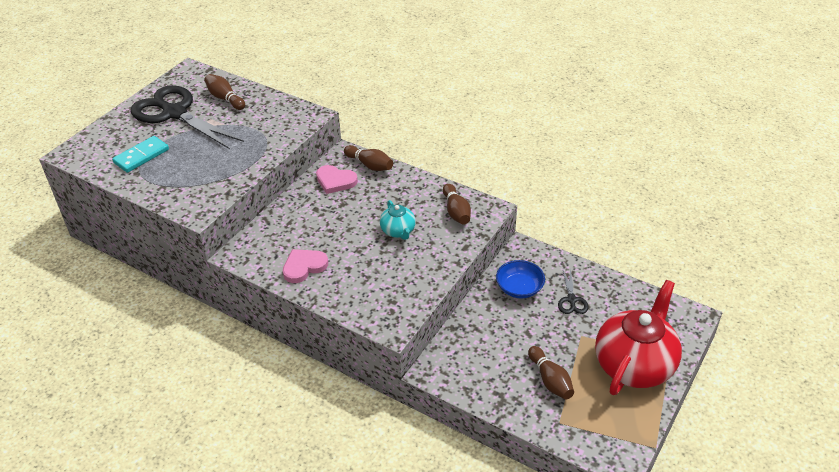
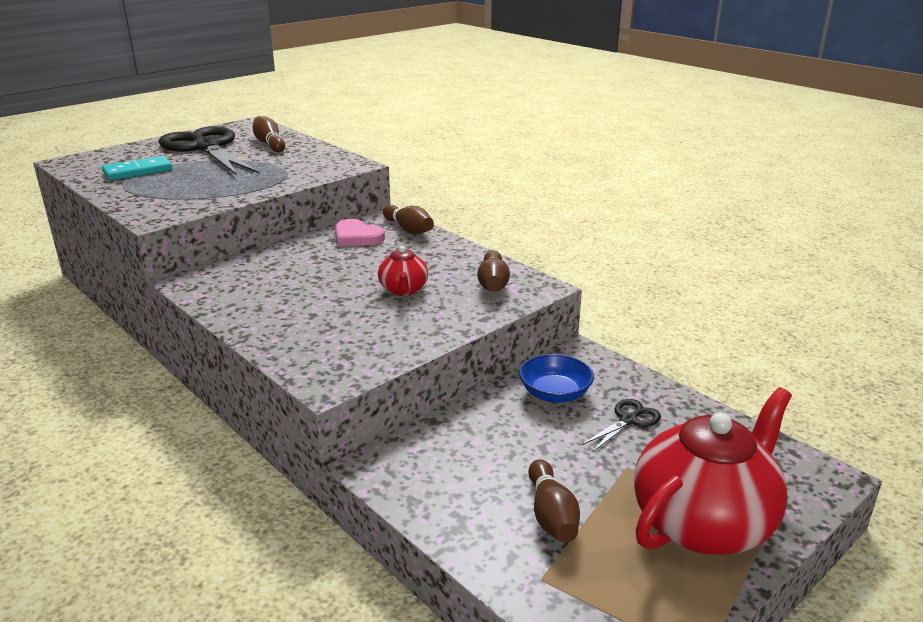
camera: 15 degrees right, 15 degrees down
(304, 267) = (257, 304): pink heart -> none
(398, 231) = (403, 290): turquoise teapot -> red teapot
(571, 300) = (629, 420): black scissors -> black scissors turned 150 degrees counterclockwise

